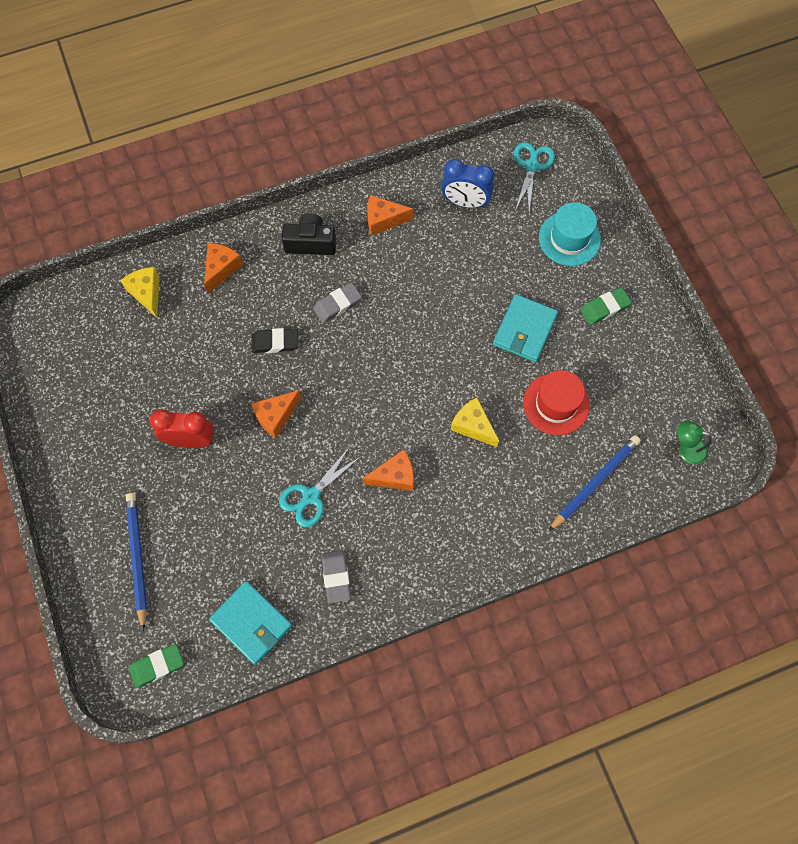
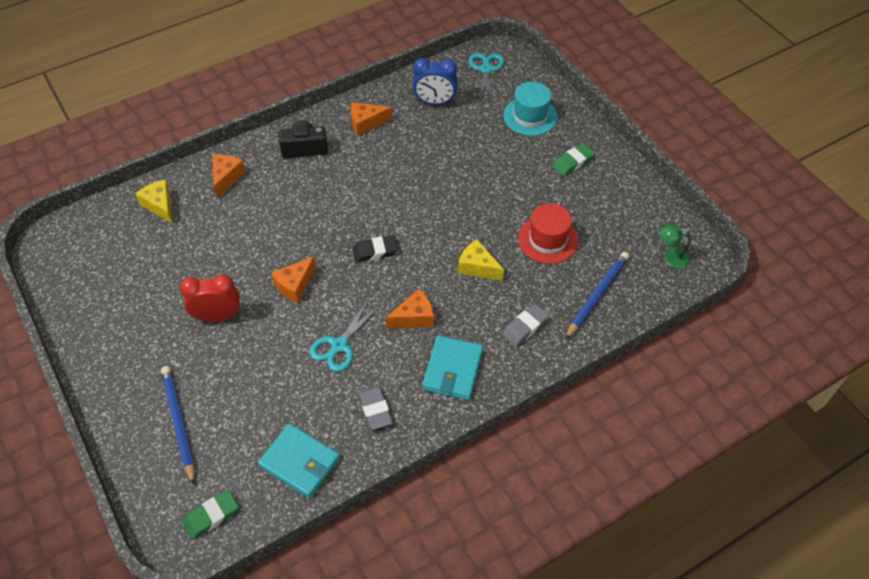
camera: 10 degrees left, 15 degrees down
(275, 342) = (285, 227): black eraser -> black eraser (375, 251)
(337, 304) = (337, 191): grey eraser -> grey eraser (525, 327)
(525, 330) = (507, 188): turquoise wallet -> turquoise wallet (453, 369)

